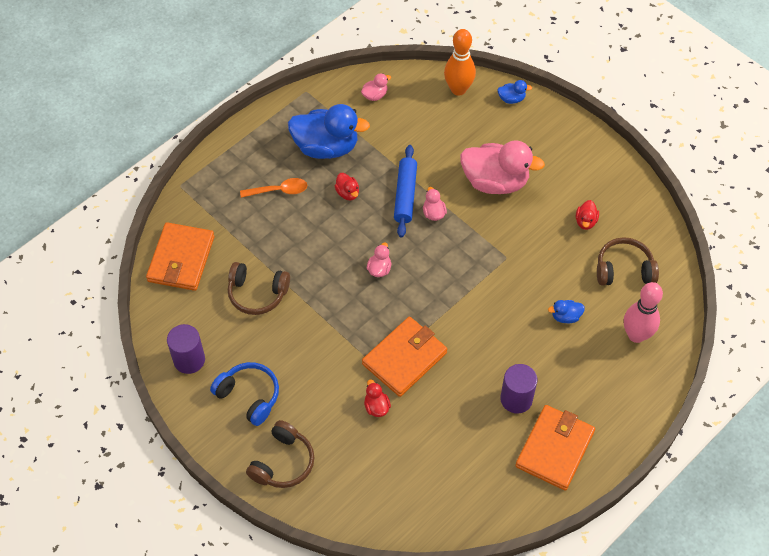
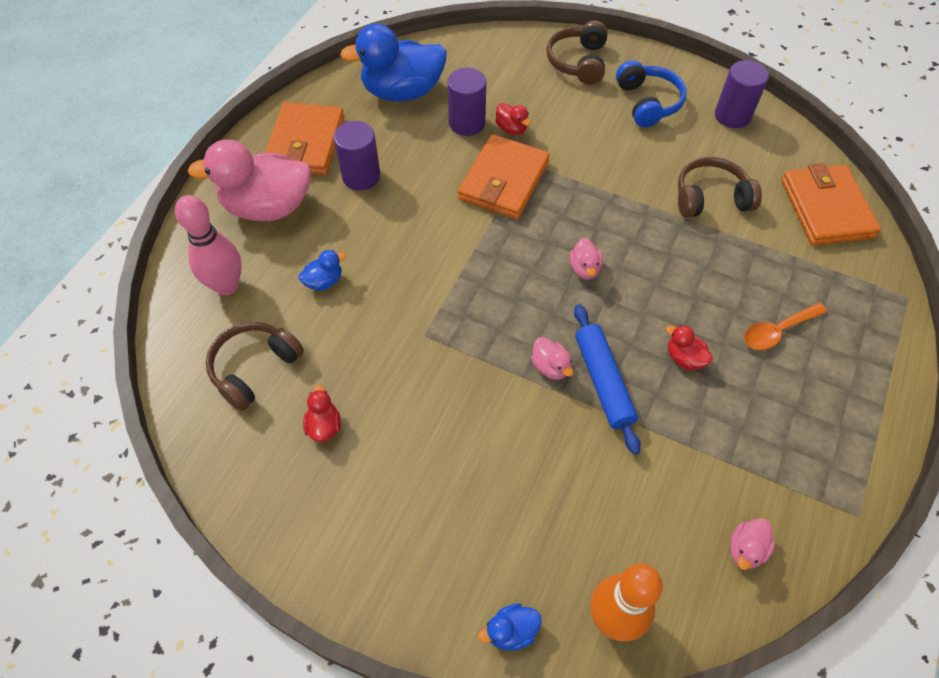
camera: 160 degrees right, 0 degrees up
(249, 396) = (648, 103): blue headphones -> blue headphones turned 120 degrees counterclockwise
(326, 147) = (759, 421): blue duck -> blue duck (402, 92)
(411, 425) = (467, 123): none -> purple cylinder
(495, 182) = (481, 448): pink duck -> pink duck (268, 207)
(624, 269) = (254, 368): brown headphones -> brown headphones turned 150 degrees clockwise

